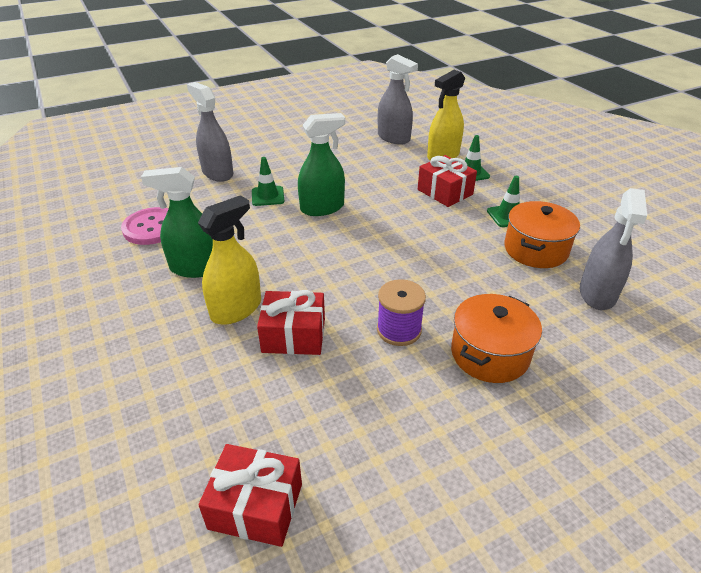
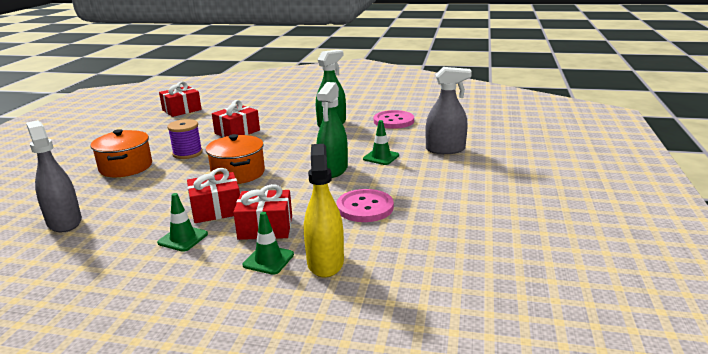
camera: 130 degrees right, 15 degrees down
(236, 309) = (280, 125): yellow spray bottle -> none
(366, 169) = (365, 207): none -> pink button
(393, 138) = (411, 251): grey spray bottle -> none
(459, 226) = (216, 209): none -> red gift
(535, 249) = (134, 226): orange pot -> orange pot (238, 173)

